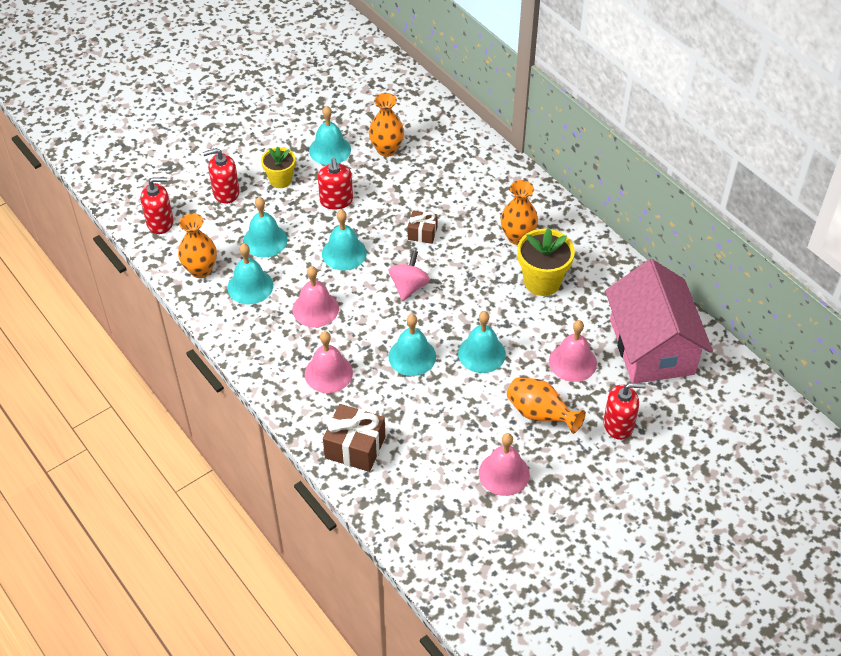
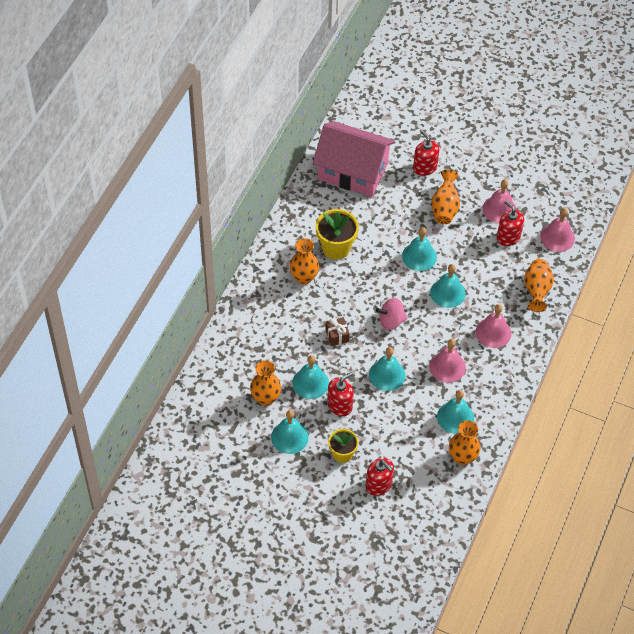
camera: 120 degrees left, 5 degrees up
(160, 222) = (437, 512): red soap dispenser -> red soap dispenser (508, 237)
(265, 240) = (408, 431): turquoise bell -> turquoise bell (310, 383)
(355, 447) = (536, 291): brown gift -> orange vase
(572, 362) = (393, 206): pink bell -> pink bell (557, 237)
(651, 346) = (352, 171): pink house -> pink house turned 60 degrees clockwise

